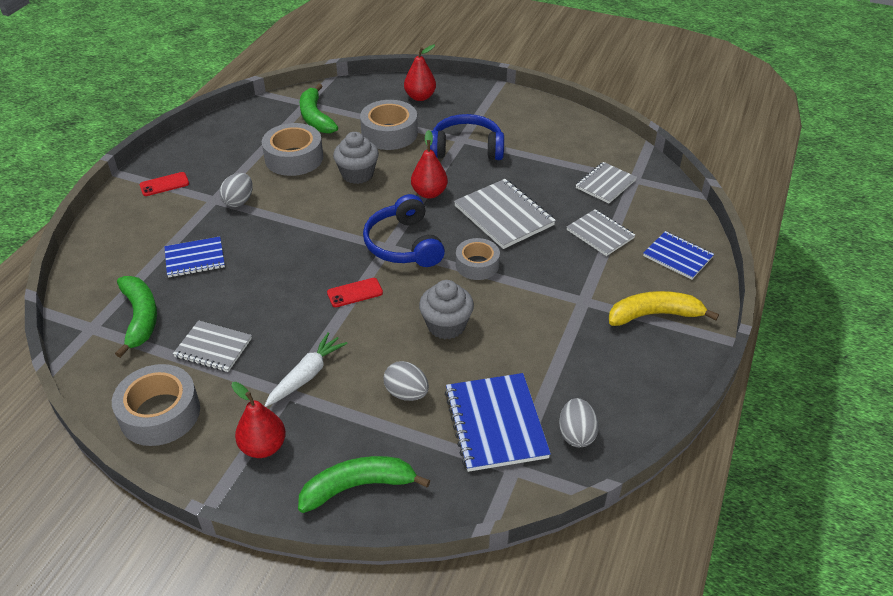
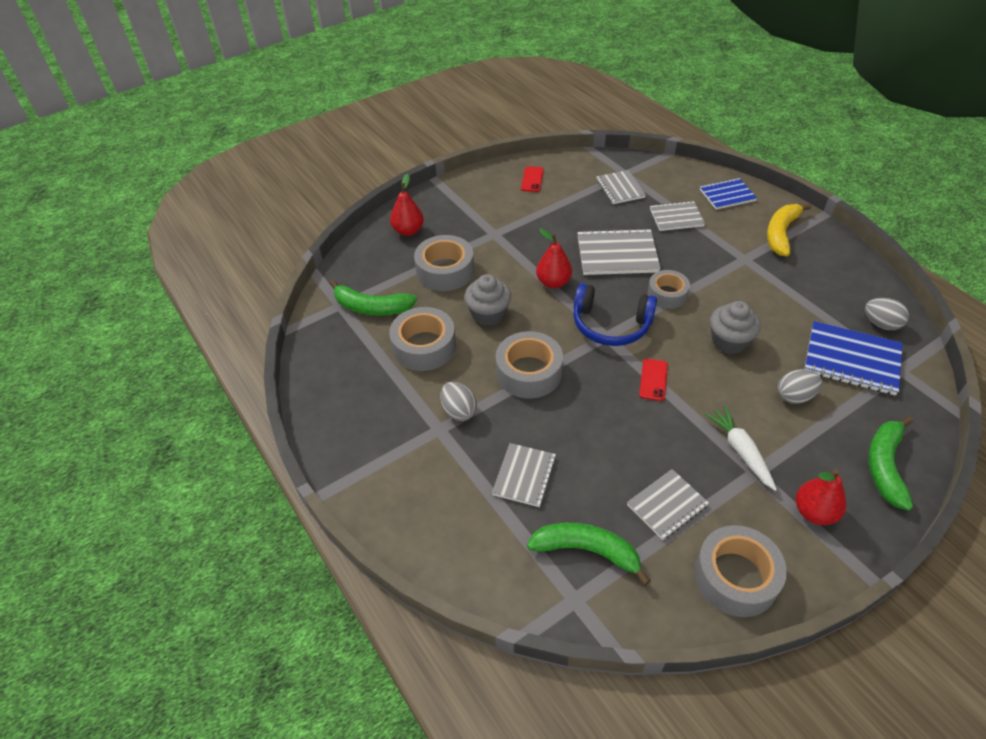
camera: 55 degrees left, 5 degrees up
(164, 184) = (378, 461): red phone -> red phone (532, 179)
(195, 259) = (524, 476): blue notebook -> grey notebook
(307, 220) = (529, 372): none -> grey tape
(466, 148) = (510, 236): blue headphones -> none

